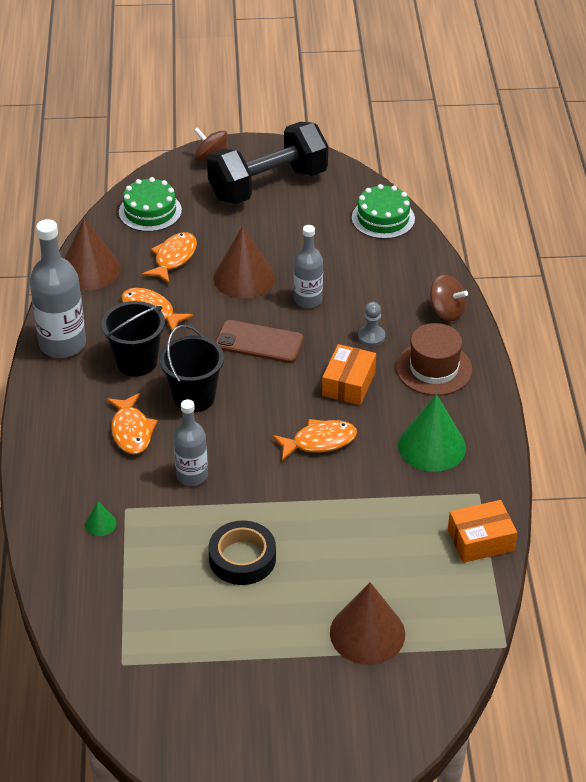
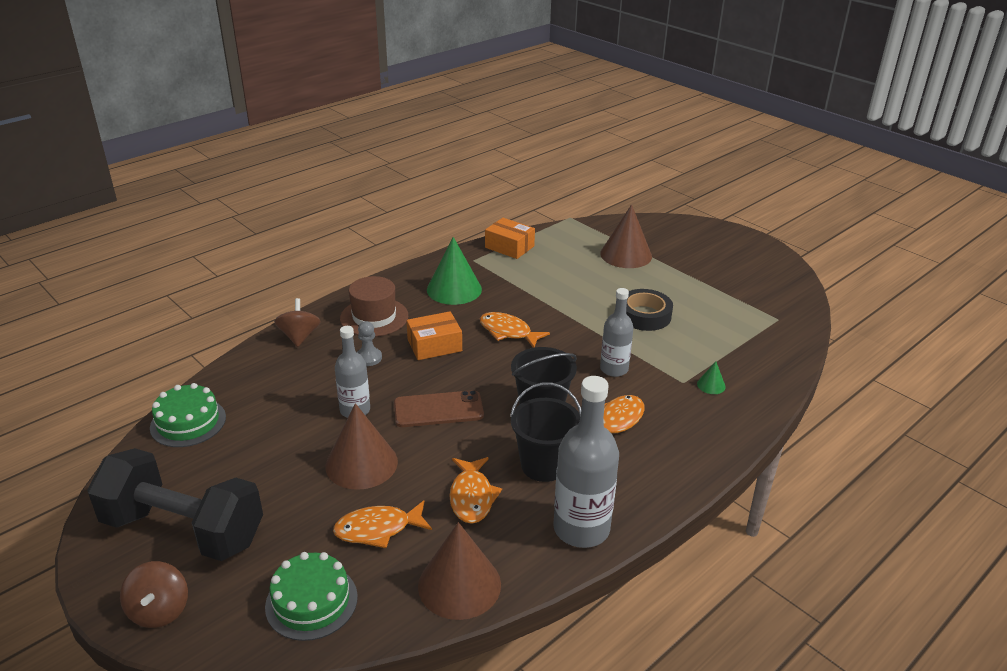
camera: 130 degrees left, 10 degrees down
(259, 342) = (438, 409): brown phone -> brown phone turned 75 degrees counterclockwise

